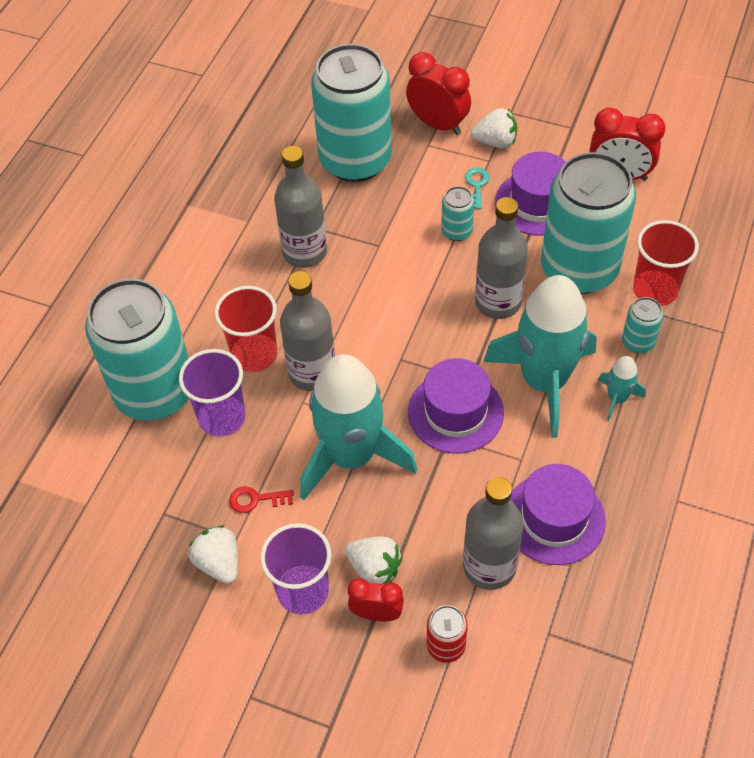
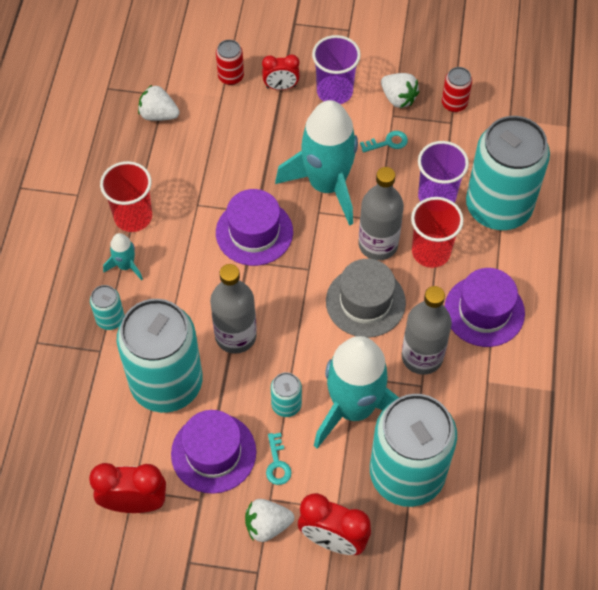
camera: 165 degrees right, 5 degrees up
(147, 540) = (454, 103): none -> red can
(256, 499) = (387, 142): red key -> turquoise key
(346, 314) = (365, 302): none -> grey hat
(374, 568) = (289, 113): white strawberry -> white strawberry (158, 114)
(489, 566) = (209, 127): grey bottle -> none
(544, 381) = (186, 270): turquoise rocket -> turquoise rocket (354, 408)
(554, 518) = (167, 166): purple hat -> purple hat (484, 311)
(655, 290) = (96, 373): red cup -> red cup (133, 217)

